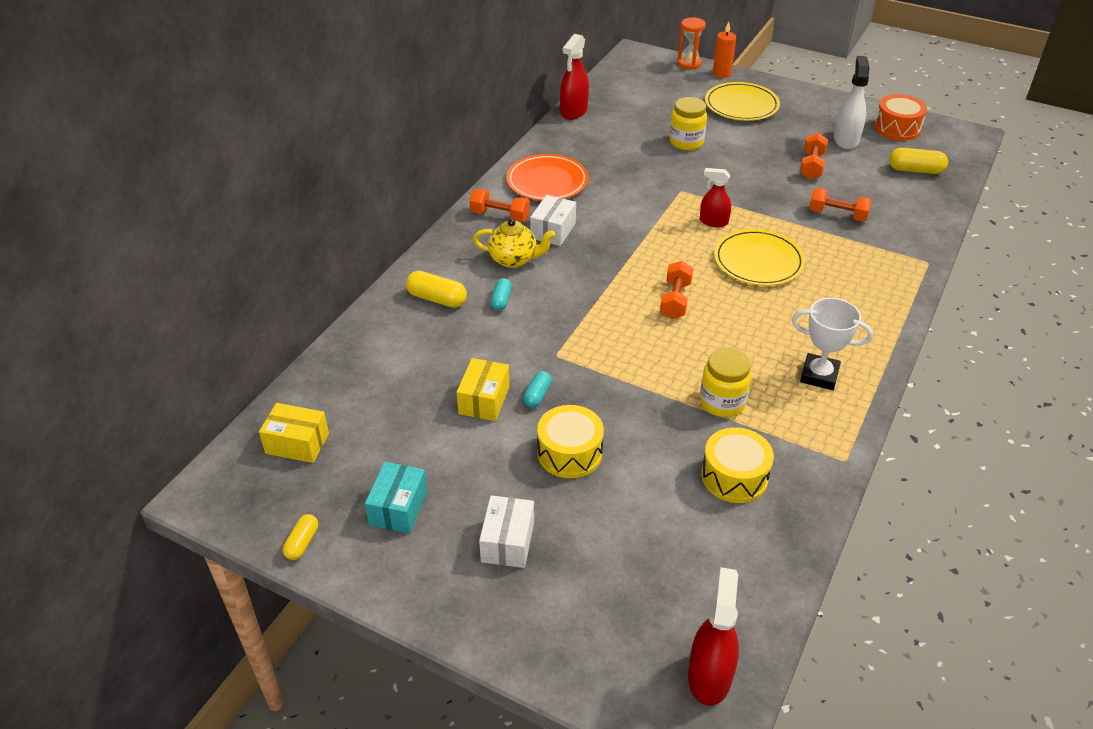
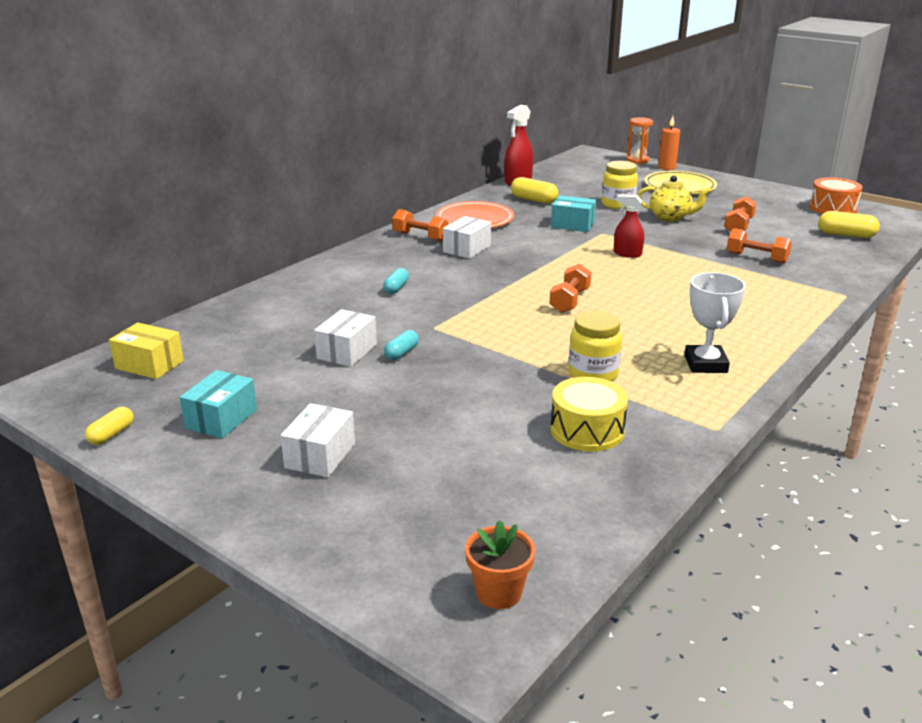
camera: 10 degrees right, 15 degrees down
(437, 299) = (335, 282): yellow capsule -> yellow capsule (533, 200)
(484, 400) = (347, 351): yellow box -> white box
(514, 259) = (421, 264): yellow teapot -> yellow teapot (670, 217)
(569, 453) = (416, 396): yellow drum -> none
(648, 180) = (572, 225): none -> turquoise box
(709, 676) = (499, 592): red spray bottle -> orange flower pot
(758, 261) = (664, 281): yellow plate -> none
(819, 375) = (705, 364): white trophy -> white trophy turned 60 degrees clockwise
(846, 139) = (778, 212): white spray bottle -> none

